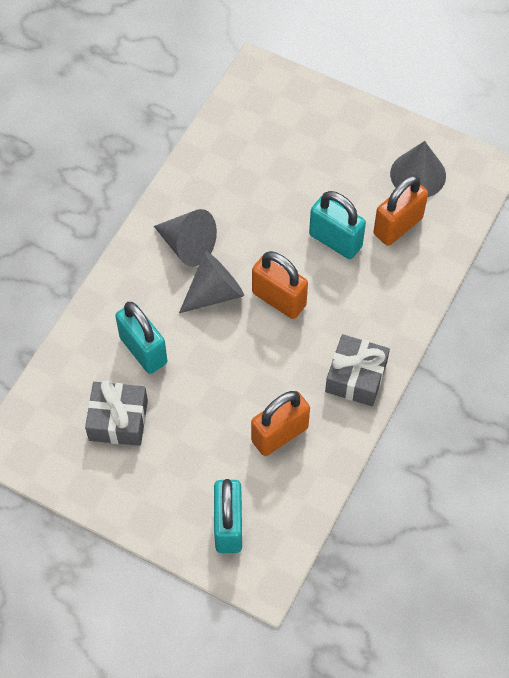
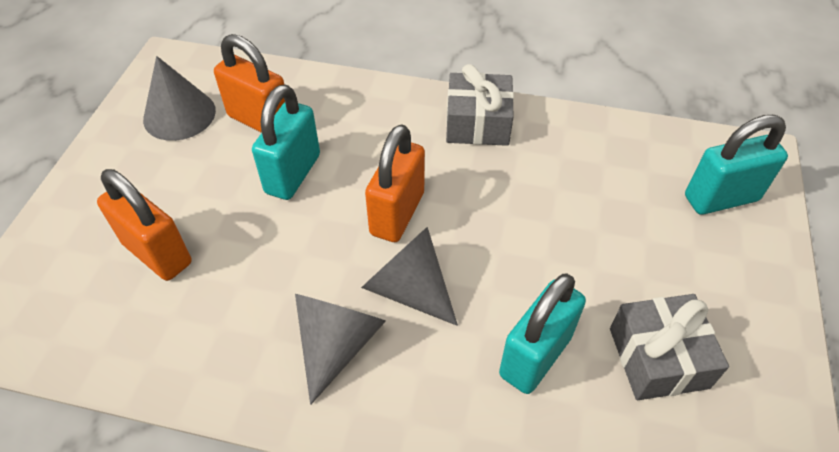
camera: 105 degrees left, 10 degrees down
(279, 434) = (582, 175): orange padlock -> orange padlock (157, 253)

